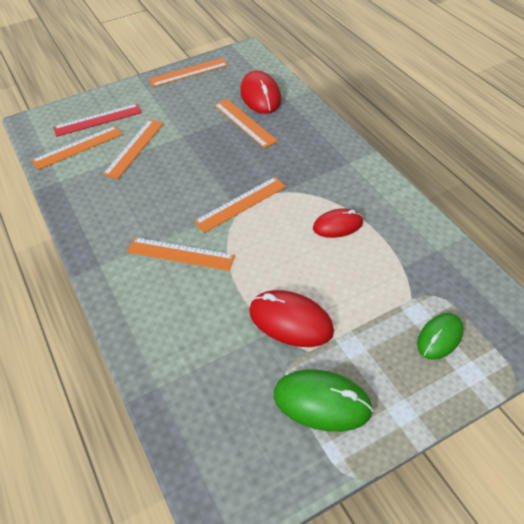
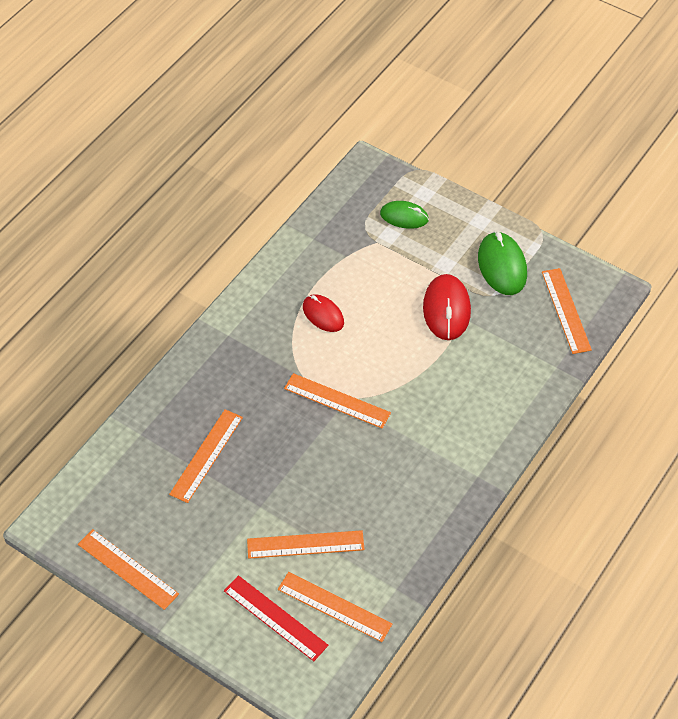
camera: 120 degrees left, 5 degrees up
(180, 254) = (426, 419): orange ruler -> orange ruler (566, 310)
(260, 96) = (146, 462): red mouse -> none

